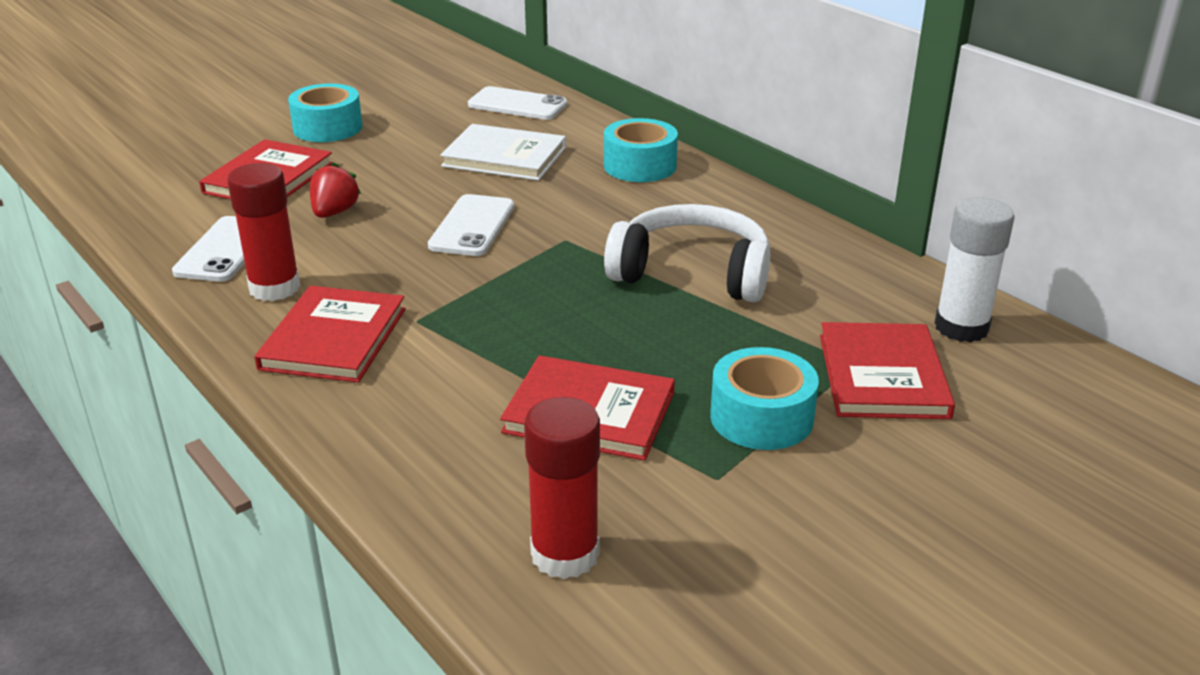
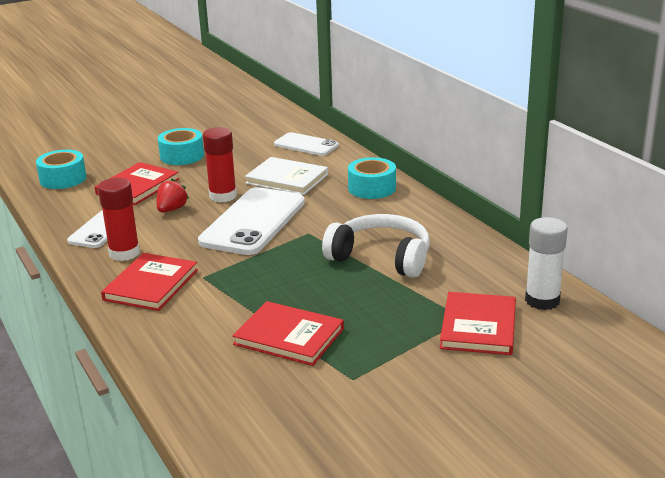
camera: 10 degrees right, 5 degrees down
(472, 226) = (253, 222): white phone -> white phone, size x1.75
(565, 554) = (248, 413): red glue stick -> red glue stick (223, 196)
(761, 417) = (392, 346): turquoise tape -> turquoise tape (63, 179)

